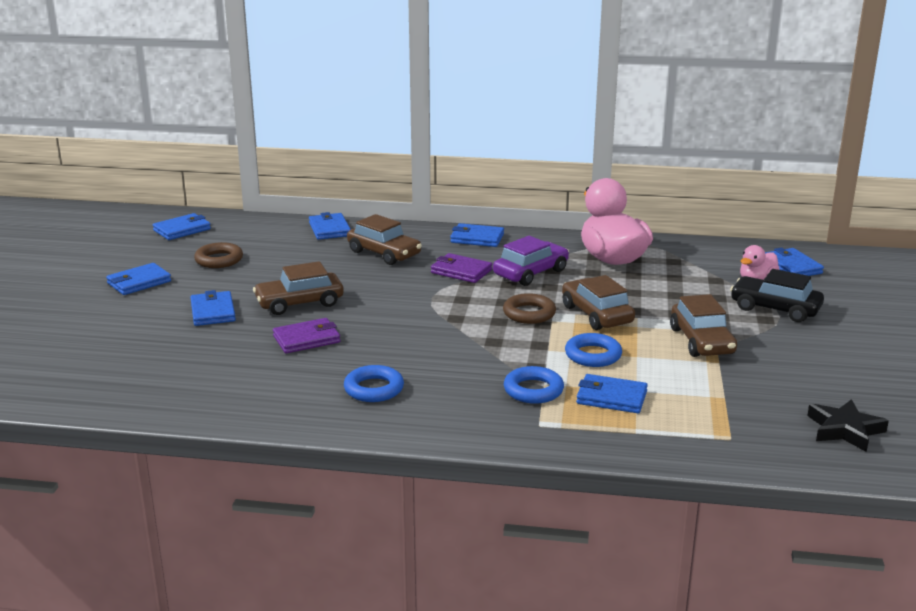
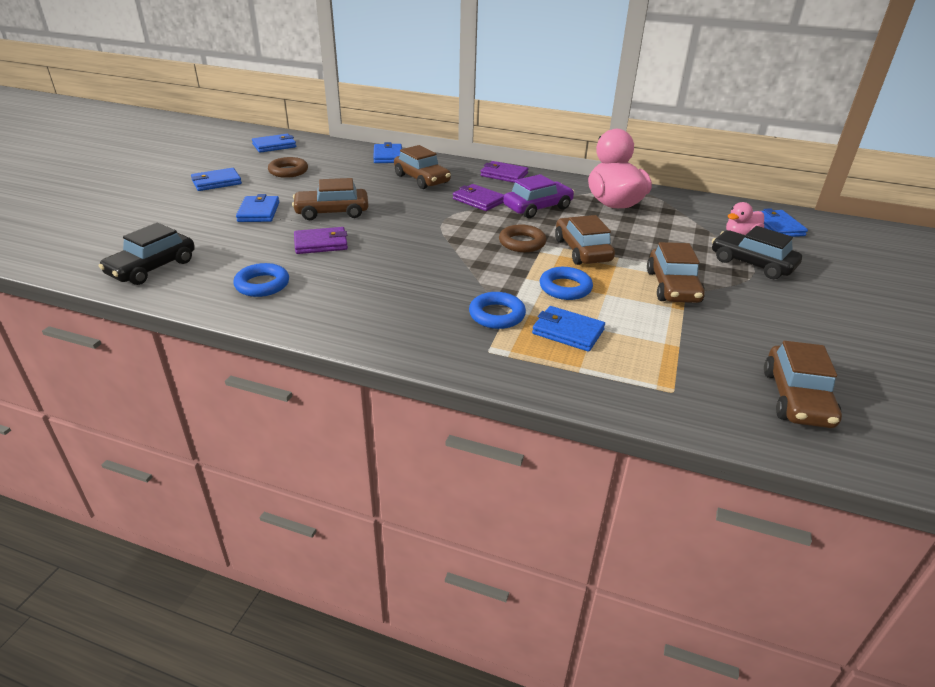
camera: 10 degrees right, 10 degrees up
(129, 387) = (152, 268): none -> black car
(374, 389) = (354, 295): blue ring -> blue ring (262, 284)
(477, 238) = (504, 175): blue wallet -> purple wallet
(844, 430) = (796, 398): black star -> brown car

